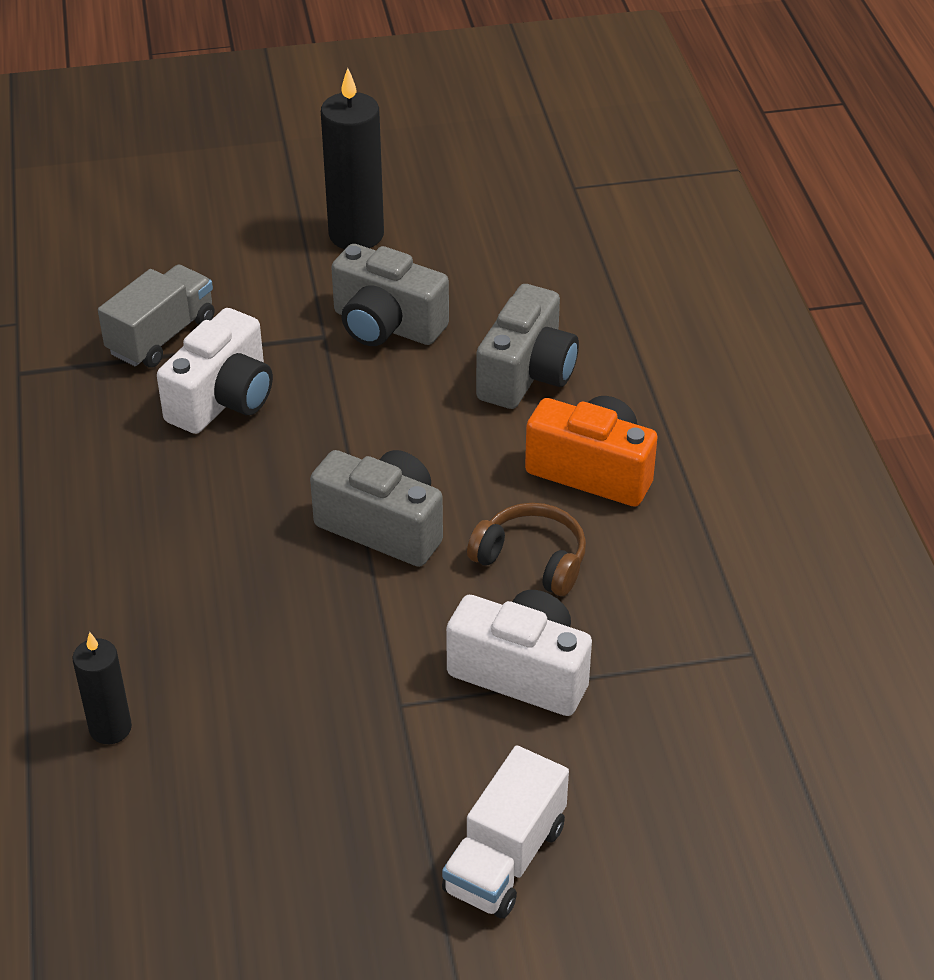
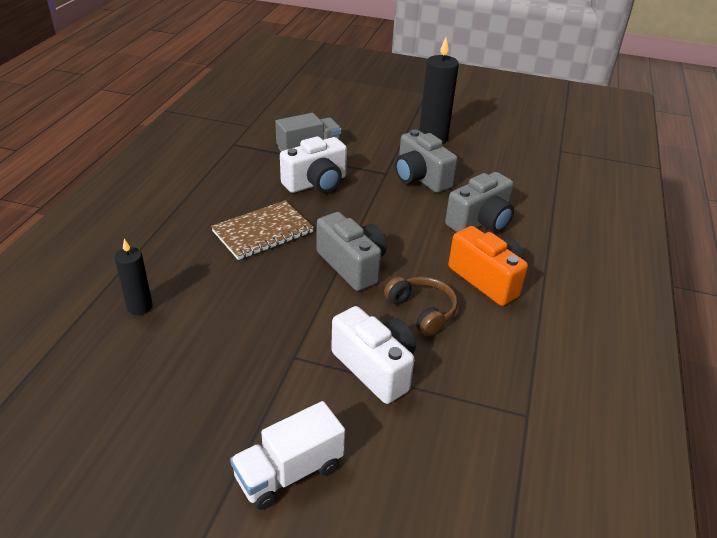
camera: 25 degrees right, 5 degrees down
(203, 524) = (263, 232): none -> brown notebook

